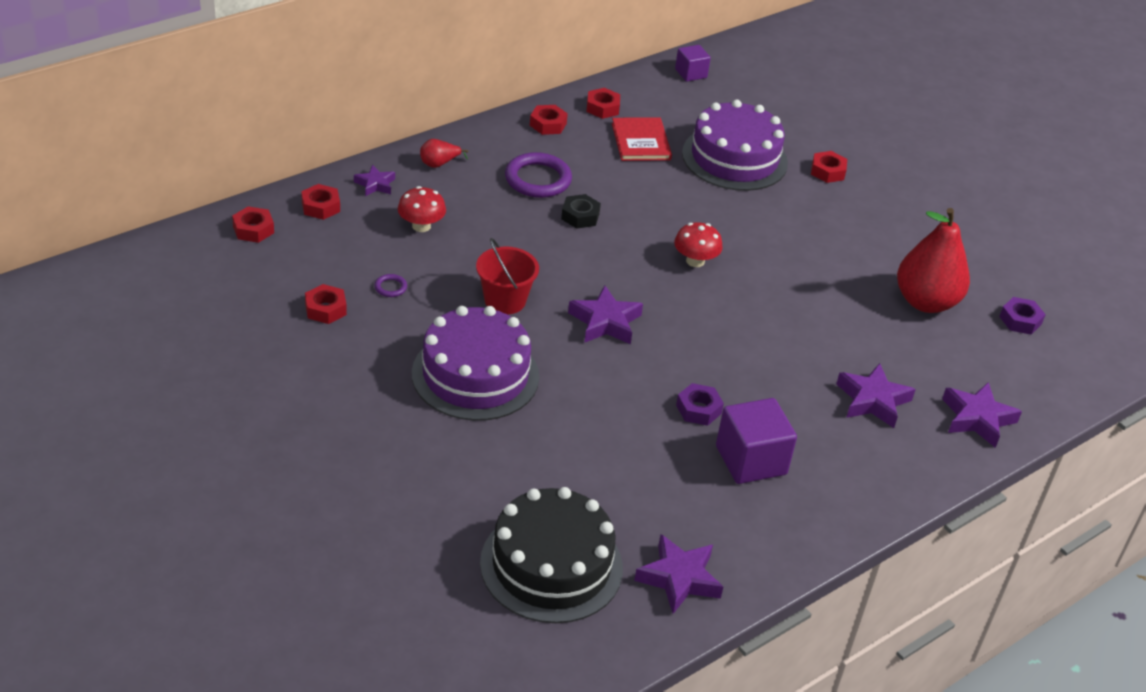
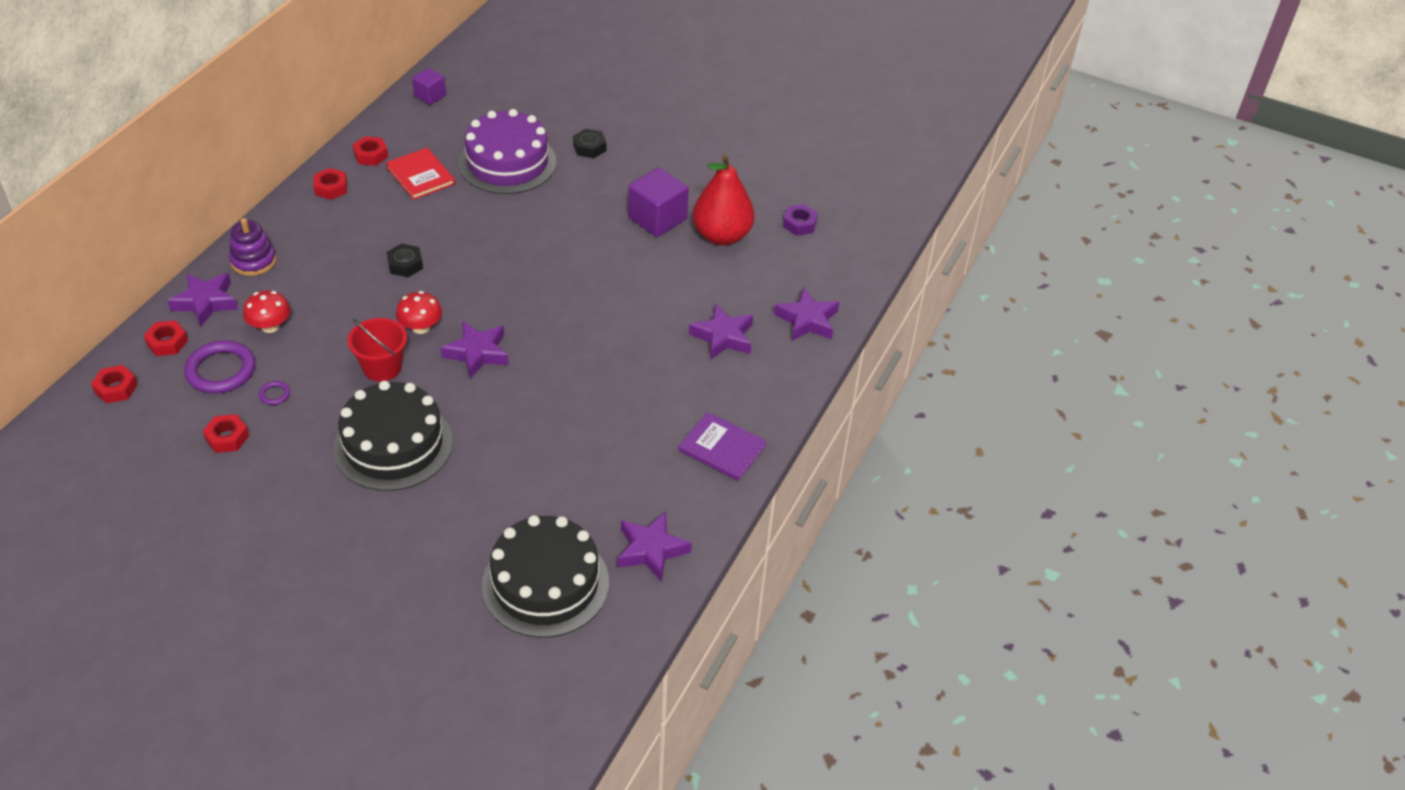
camera: 25 degrees left, 5 degrees up
(375, 184) = (206, 302): purple star -> purple star, size x1.64
(439, 164) = (253, 261): red pear -> purple stacking toy
(475, 375) = (393, 445): purple cake -> black cake
(538, 179) = (350, 243): purple ring -> purple ring (221, 370)
(695, 261) = (523, 269): red mushroom -> red mushroom (421, 327)
(698, 409) = (593, 400): purple nut -> none
(751, 460) = (655, 426): purple cube -> purple cube (657, 218)
(811, 509) = (722, 448): none -> purple book
(827, 171) = (589, 147): red nut -> black nut

